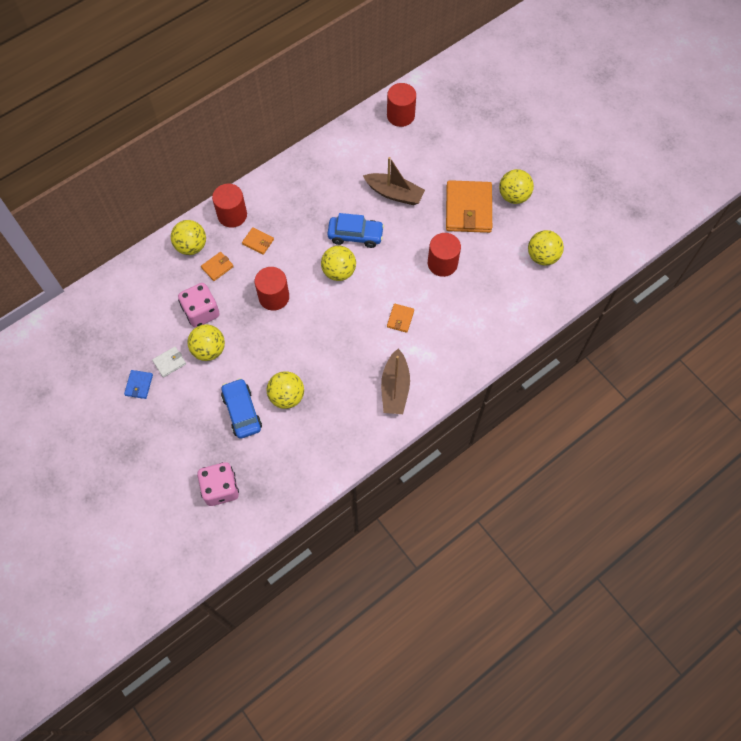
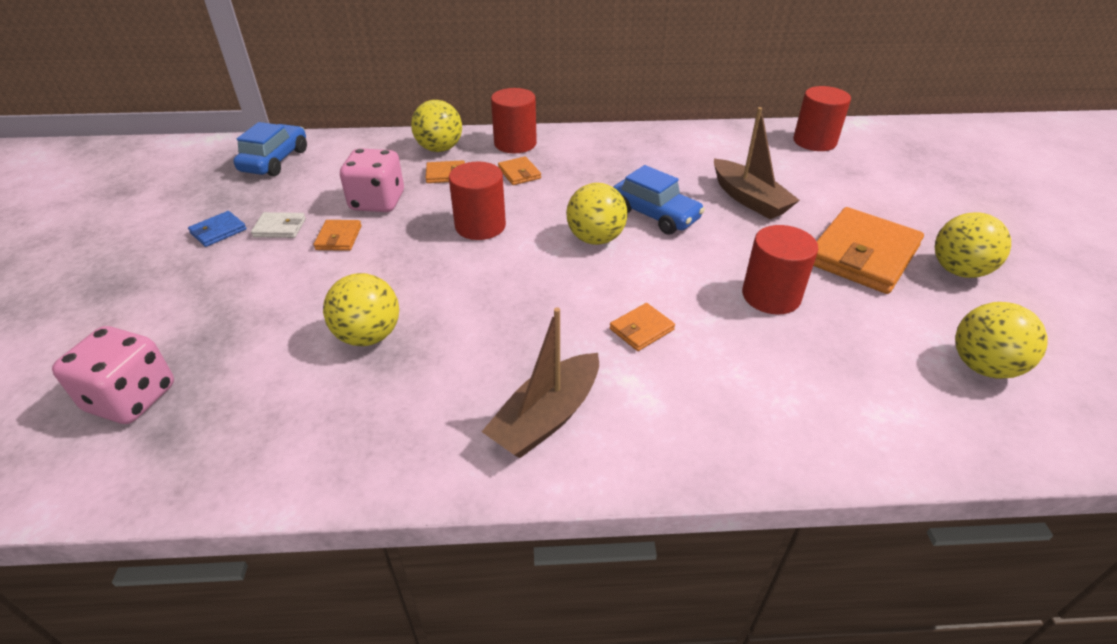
camera: 35 degrees right, 25 degrees down
(209, 350) = (339, 238): yellow ball -> orange wallet
(242, 411) = (289, 320): blue car -> blue car (275, 161)

